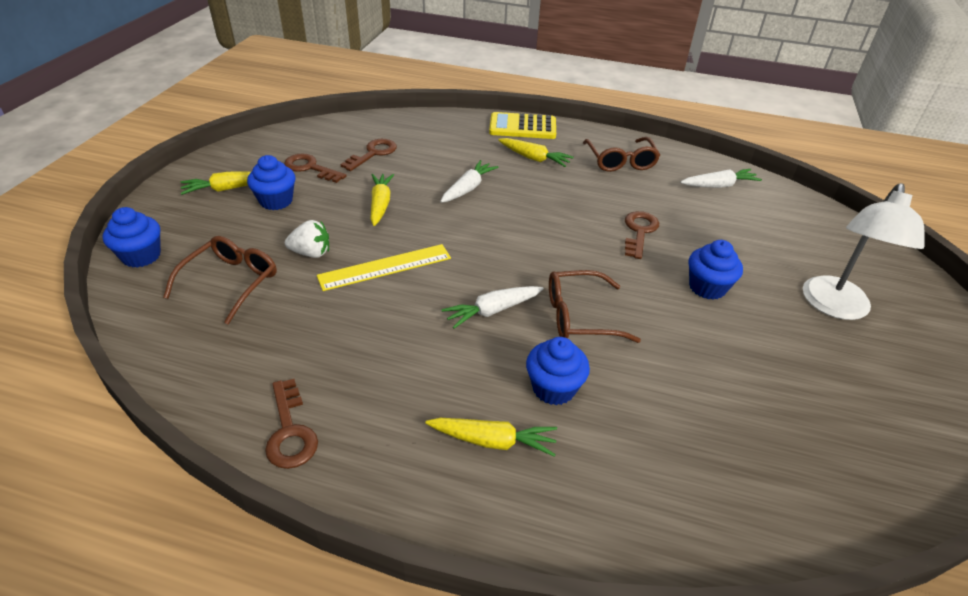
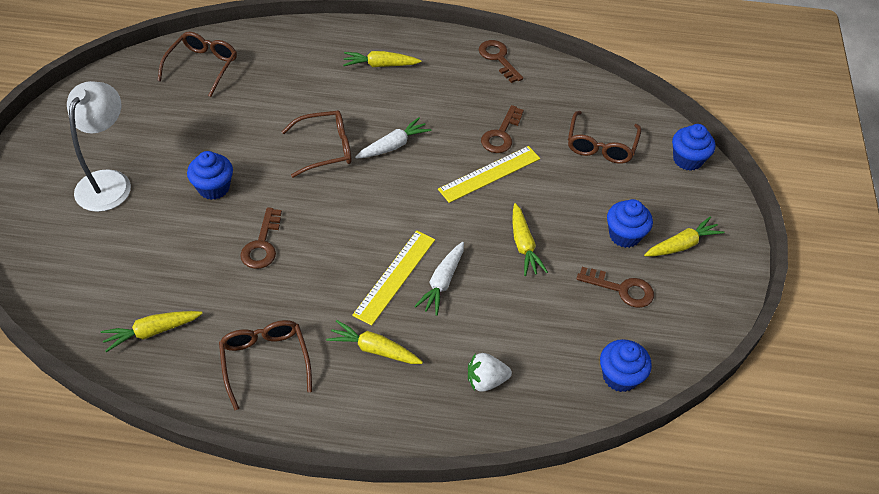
camera: 170 degrees right, 10 degrees up
(311, 253) = (556, 180): white strawberry -> white strawberry (486, 380)
(373, 153) = (566, 326): brown key -> brown key (501, 134)
(510, 196) = (394, 276): none -> yellow ruler
(522, 127) = (395, 420): yellow calculator -> none
(553, 388) = (345, 97): blue cupcake -> blue cupcake (620, 376)
(719, 185) = (152, 332): white carrot -> yellow carrot
(795, 473) = (202, 66): none -> brown glasses

